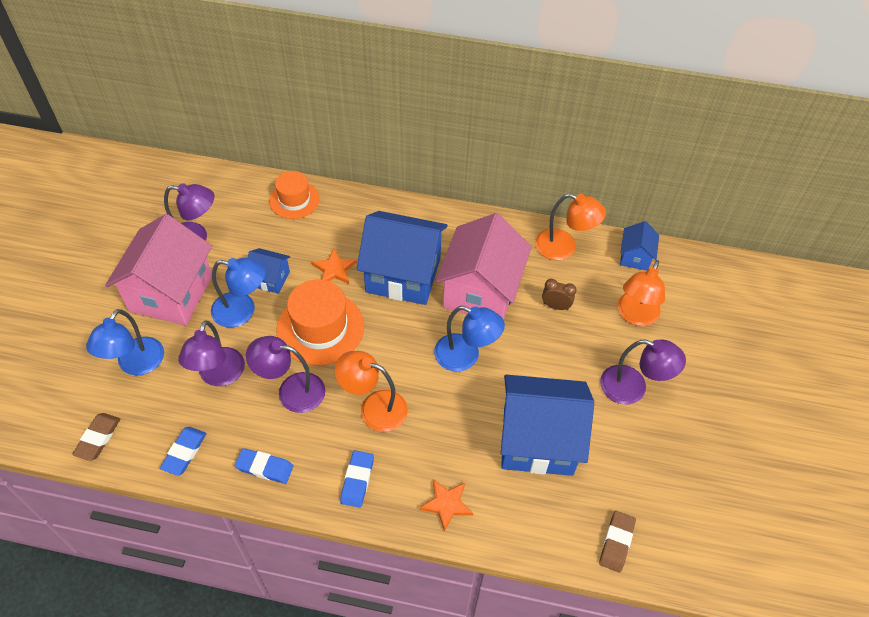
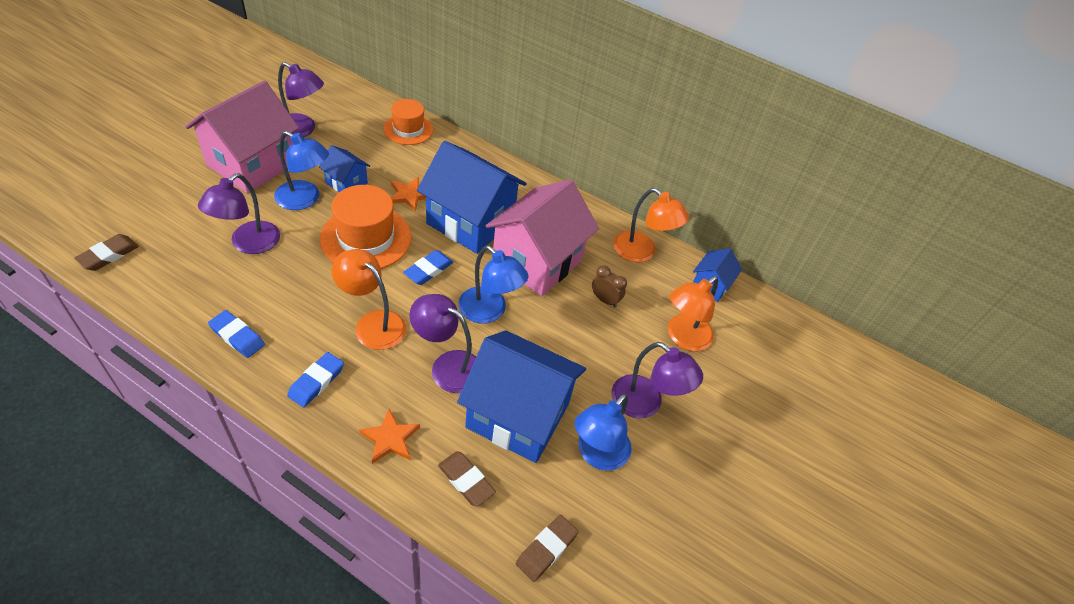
camera: 15 degrees right, 5 degrees down
(136, 365) = (183, 209): blue lamp -> blue lamp (597, 454)
(184, 452) = (174, 295): blue eraser -> blue eraser (428, 270)
(291, 391) = (305, 280): purple lamp -> purple lamp (447, 366)
(526, 513) = (466, 480): none -> brown eraser

